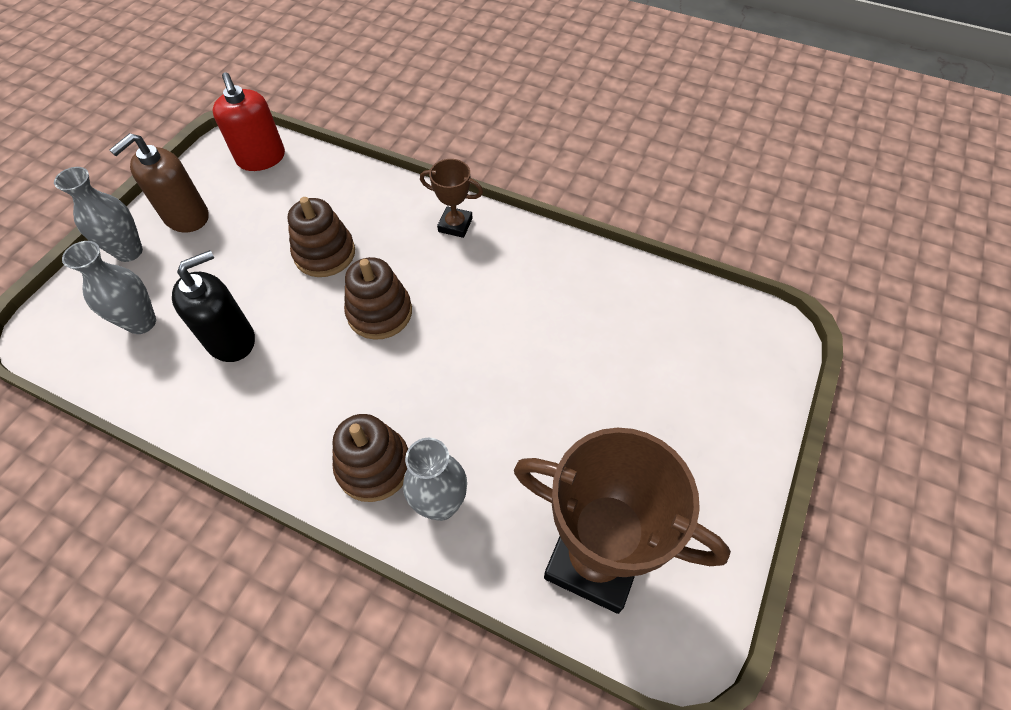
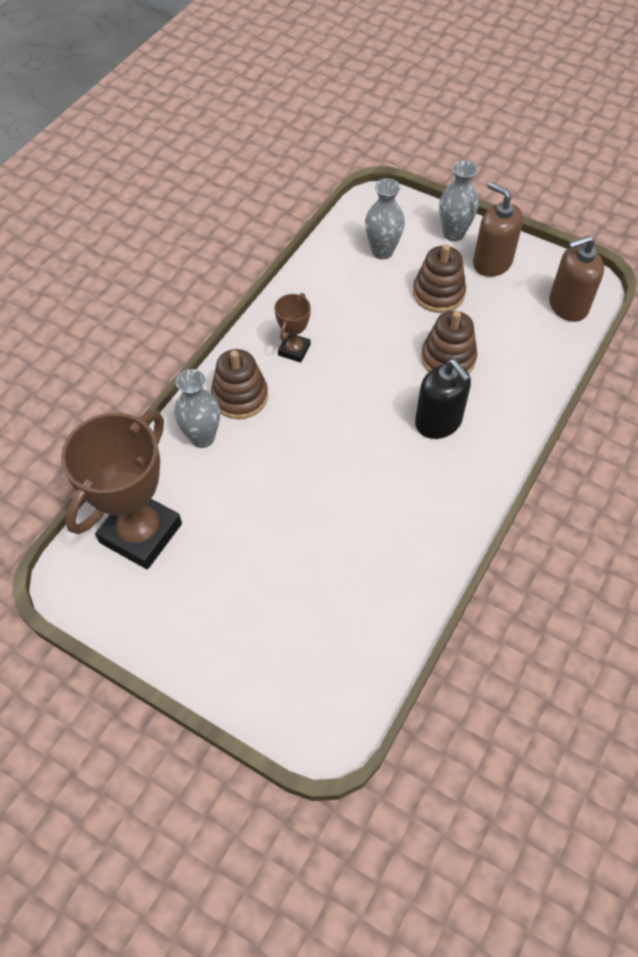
camera: 95 degrees right, 0 degrees up
(231, 340) = (361, 305): black soap dispenser -> black soap dispenser (438, 422)
(261, 158) = (567, 306): red soap dispenser -> brown soap dispenser
(380, 313) = (380, 399): brown stacking toy -> brown stacking toy (438, 293)
(455, 225) = (482, 458): brown trophy -> brown trophy (294, 350)

